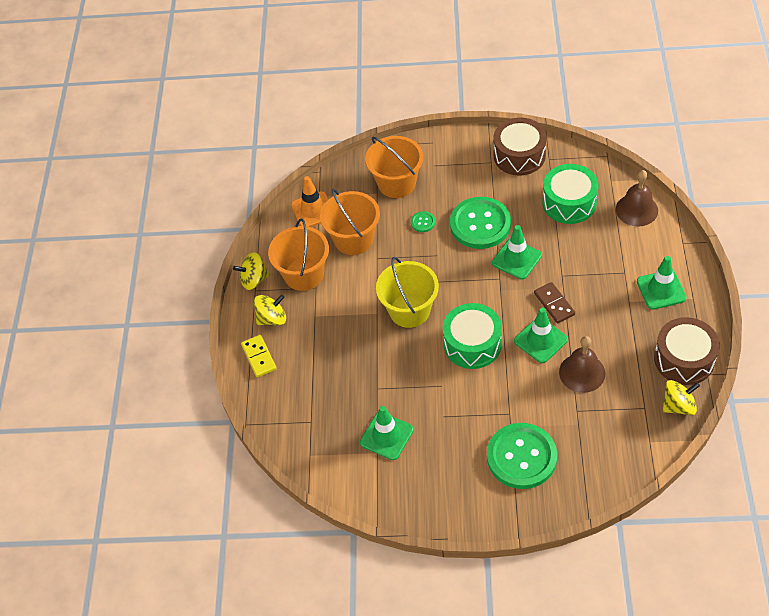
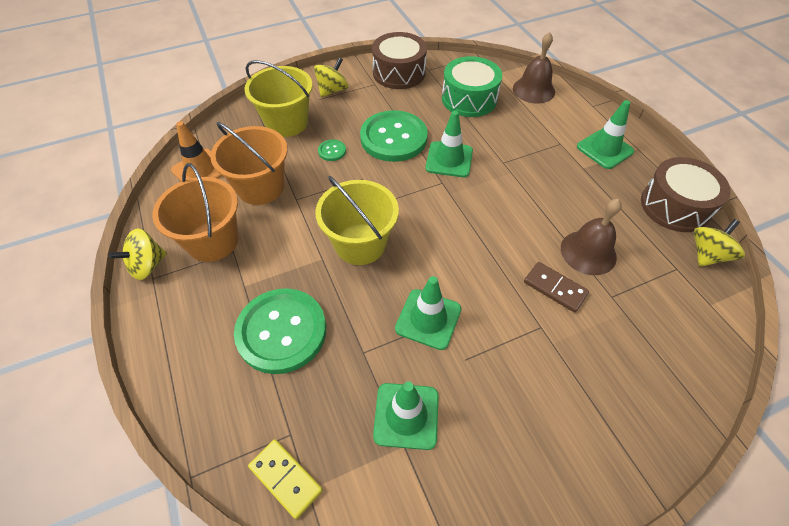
camera: 30 degrees left, 0 degrees up
(259, 357) = (182, 365): yellow domino -> yellow domino (285, 478)
(272, 318) = (186, 307): yellow spinning top -> yellow spinning top (332, 90)
(396, 183) = (286, 123): orange bucket -> yellow bucket
(472, 344) = (452, 259): green drum -> none
(521, 457) = (590, 378): green button -> green button (281, 331)
(540, 340) = (523, 232): green traffic cone -> green traffic cone (428, 319)
(554, 304) = (513, 191): brown domino -> brown domino (555, 288)

